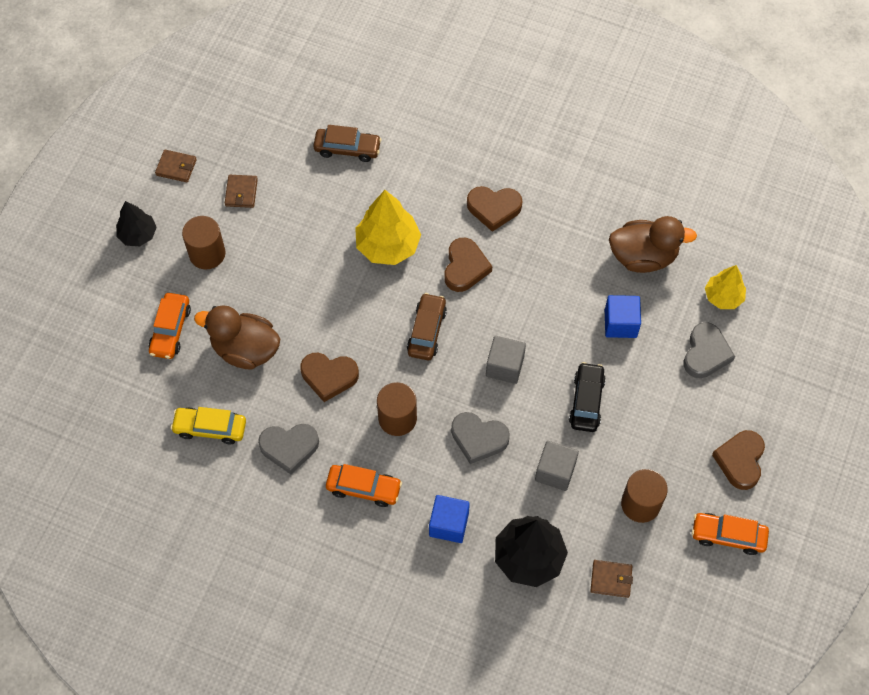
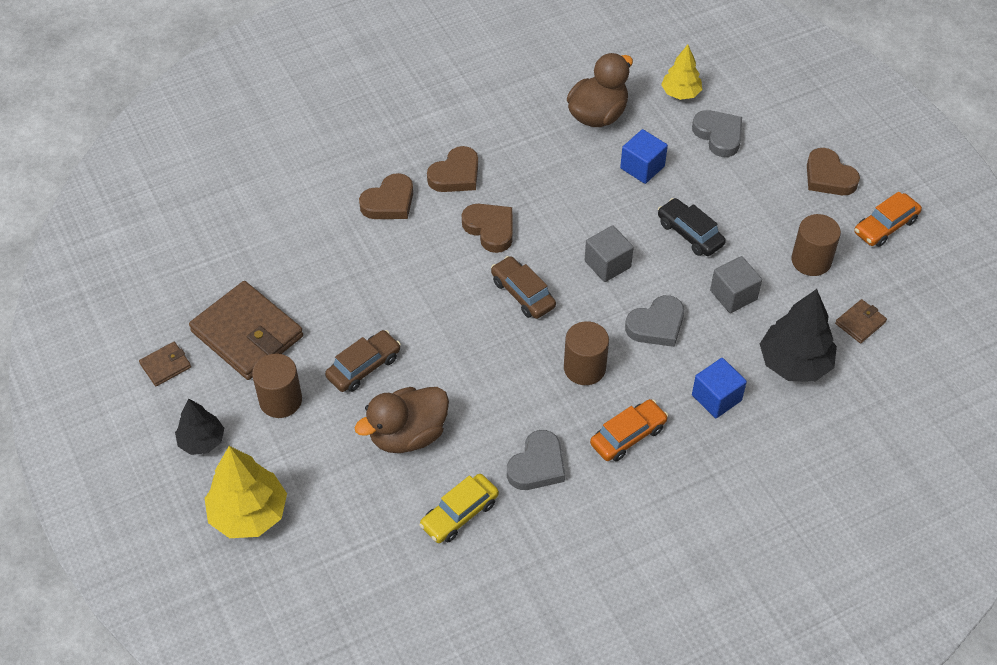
camera: 50 degrees left, 10 degrees down
(170, 330) = (328, 480): orange car -> none
(241, 192) = (247, 334): brown wallet -> brown wallet, size x2.21
(329, 376) = (497, 390): brown heart -> brown heart (389, 202)
(347, 149) = (290, 231): brown car -> brown car (364, 367)
(388, 245) = (414, 266): yellow tree -> yellow tree (248, 513)

